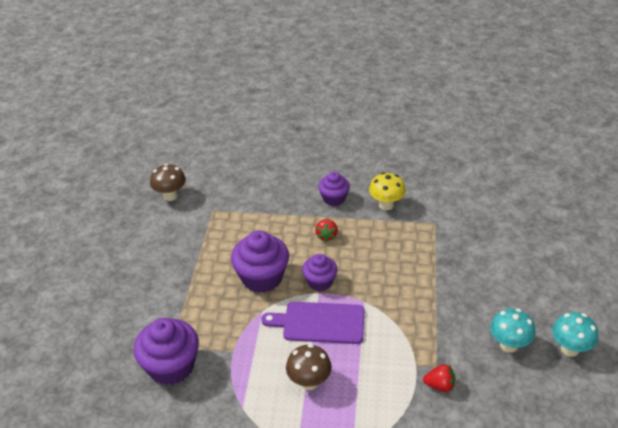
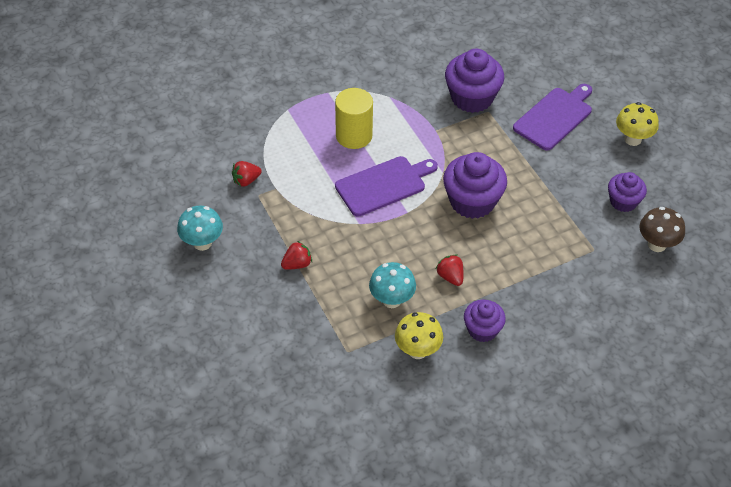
camera: 145 degrees right, 10 degrees up
(93, 266) = (632, 139): none -> yellow mushroom
(126, 313) = (554, 117): none -> purple cutting board
(309, 382) = (354, 136): brown mushroom -> yellow cylinder
(320, 282) = (415, 223): purple cupcake -> purple cupcake (623, 201)
(435, 293) = (297, 264): none -> red strawberry
(570, 349) = (144, 265): turquoise mushroom -> turquoise mushroom (391, 300)

